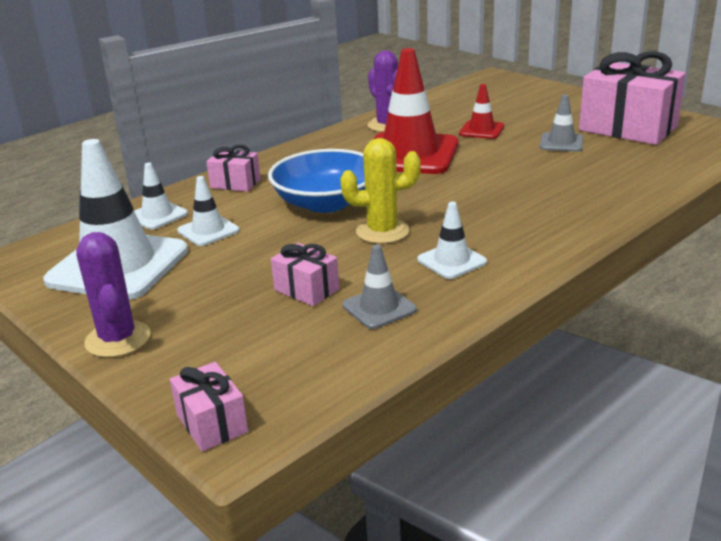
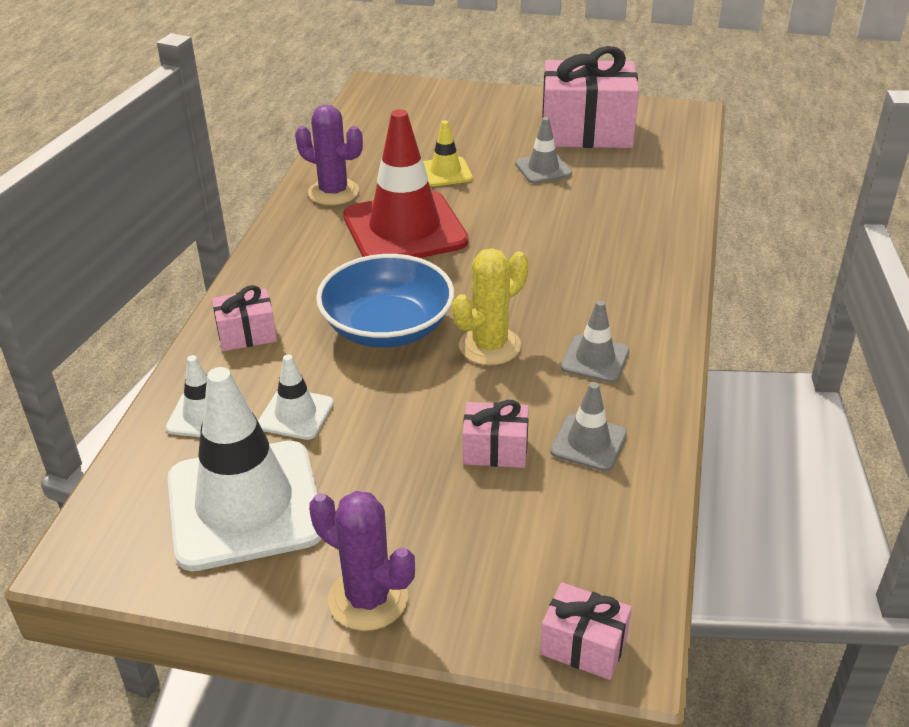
camera: 35 degrees left, 10 degrees up
(451, 261) = (595, 359): white traffic cone -> grey traffic cone
(481, 130) = (445, 172): red traffic cone -> yellow traffic cone

